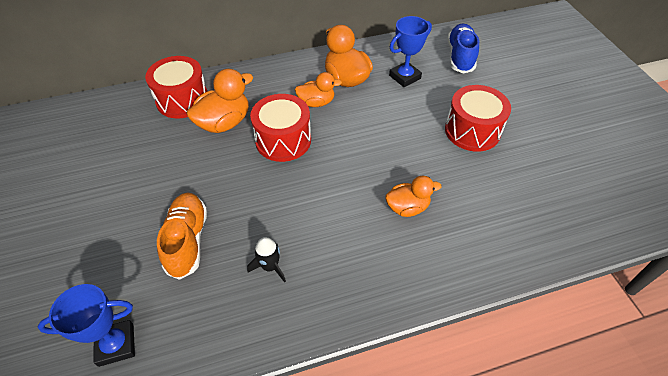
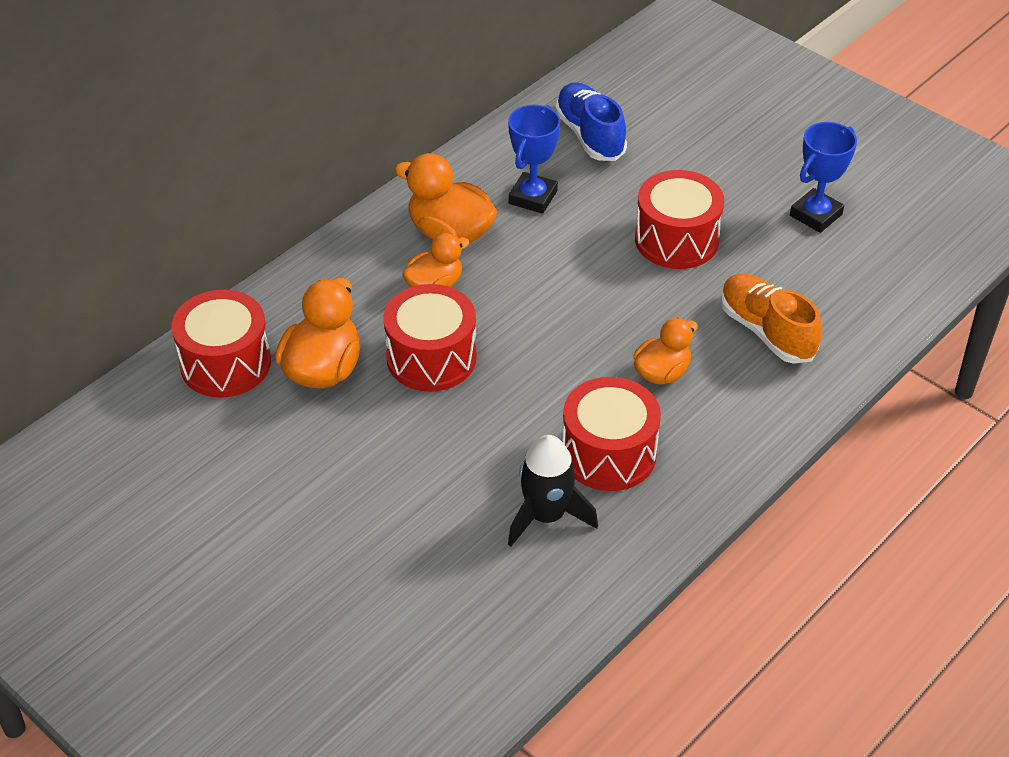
camera: 30 degrees left, 5 degrees down
(116, 344) = (432, 682): blue trophy -> blue trophy (815, 215)
(187, 240) = (413, 536): orange shoe -> orange shoe (766, 331)
(270, 267) = (546, 516): black rocket -> black rocket, size x1.59
(337, 244) = (608, 453): none -> red drum

